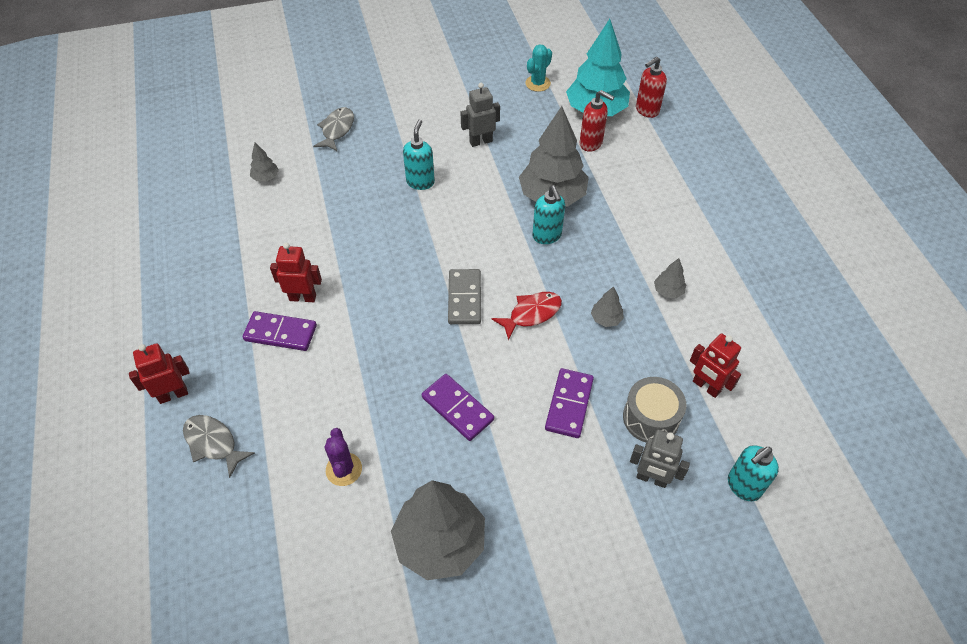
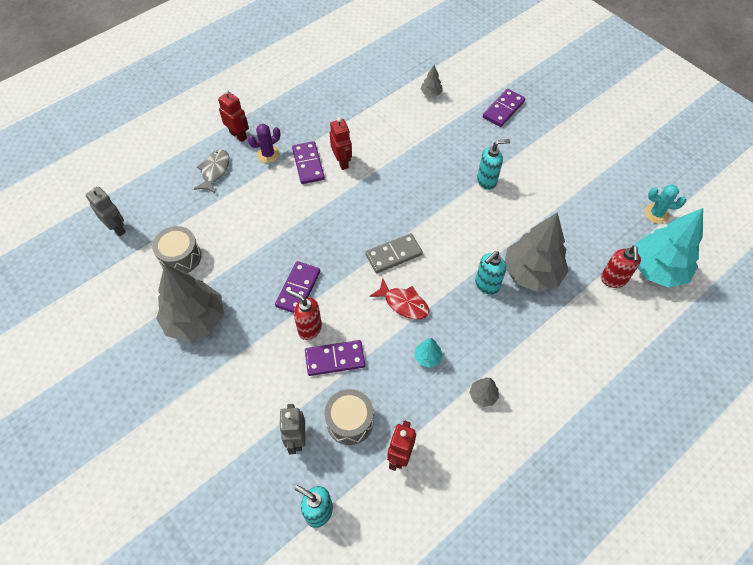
camera: 65 degrees right, 5 degrees up
(330, 531) = (180, 257): none -> grey drum
(337, 130) = (503, 109): grey fish -> purple domino
(344, 469) = (225, 244): purple cactus -> purple cactus (268, 154)
(481, 141) = (557, 201): grey robot -> grey robot (117, 228)
(606, 319) = (427, 357): grey tree -> turquoise tree
(646, 110) = (689, 310): red soap dispenser -> red soap dispenser (309, 328)

